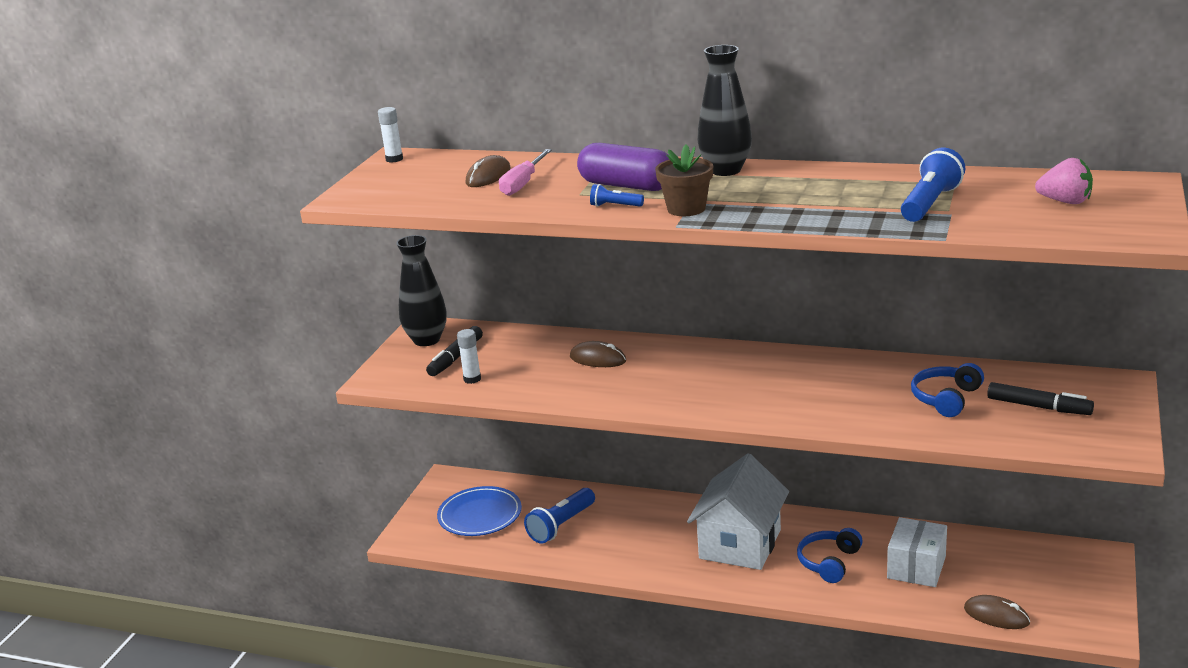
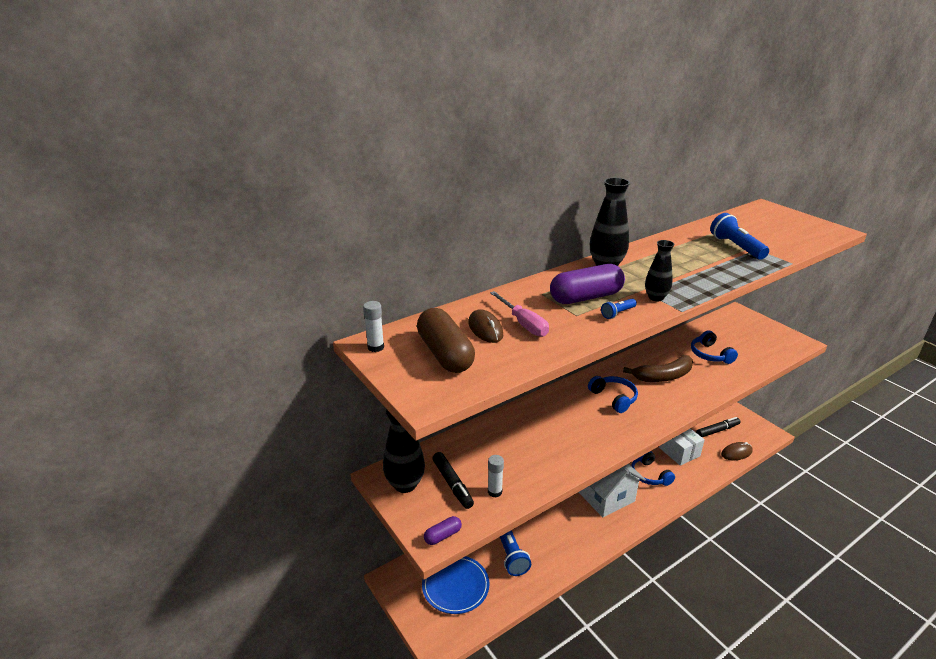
camera: 55 degrees left, 5 degrees up
(385, 381) = (443, 536): none -> purple capsule
(421, 180) = (445, 354): none -> brown capsule
(598, 359) = (534, 429): brown mouse -> none
(686, 209) = (656, 297): brown flower pot -> black vase
(727, 376) = (614, 398): none -> blue headphones
(829, 387) = (663, 376): none -> brown banana
(1038, 407) = (742, 339): black marker -> black marker (717, 430)
(1065, 202) = (772, 226): pink strawberry -> none

